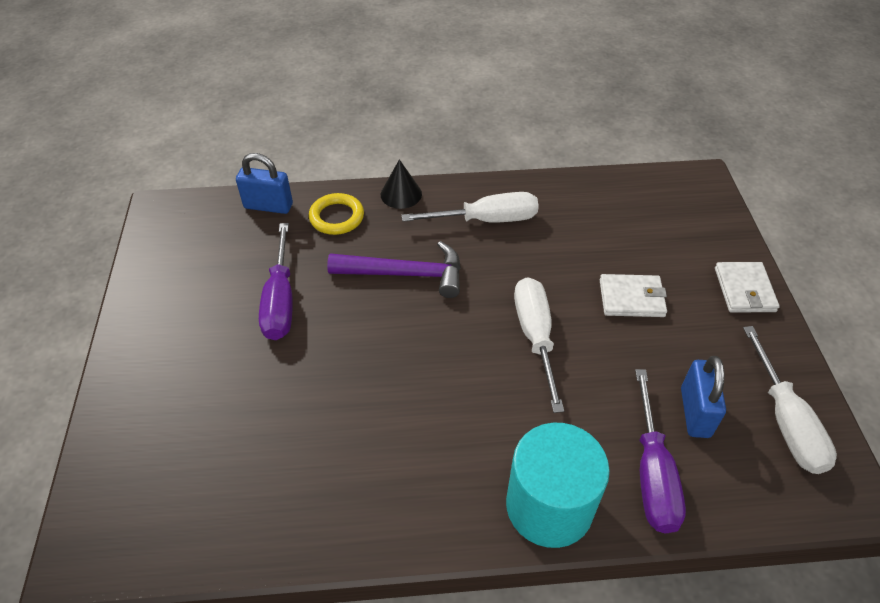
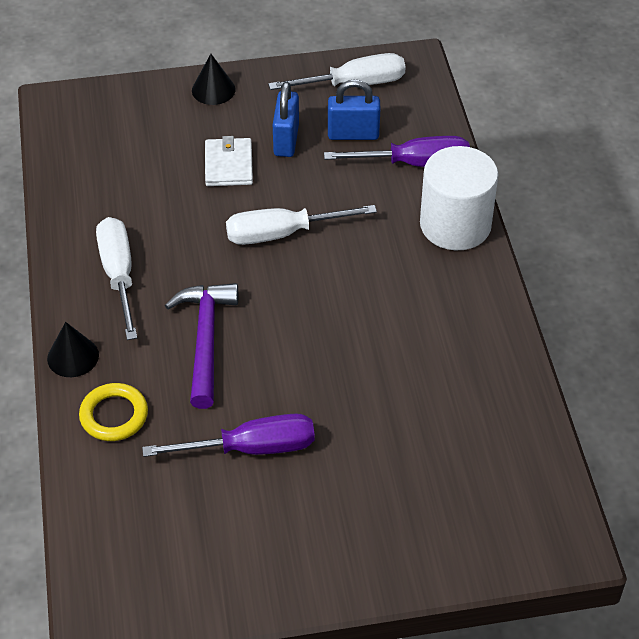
camera: 95 degrees left, 0 degrees up
(268, 206) = (92, 491): blue padlock -> blue padlock (286, 140)
(549, 506) = (455, 225): turquoise cylinder -> white cylinder
(744, 290) = (213, 90): white wallet -> black cone

